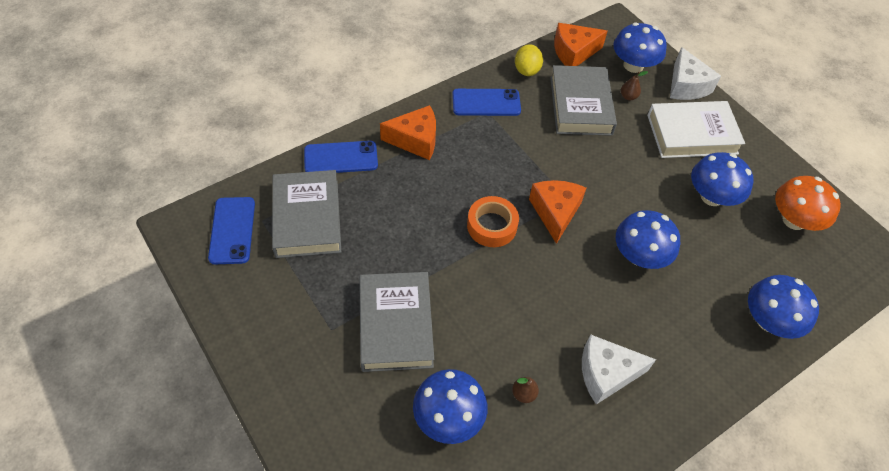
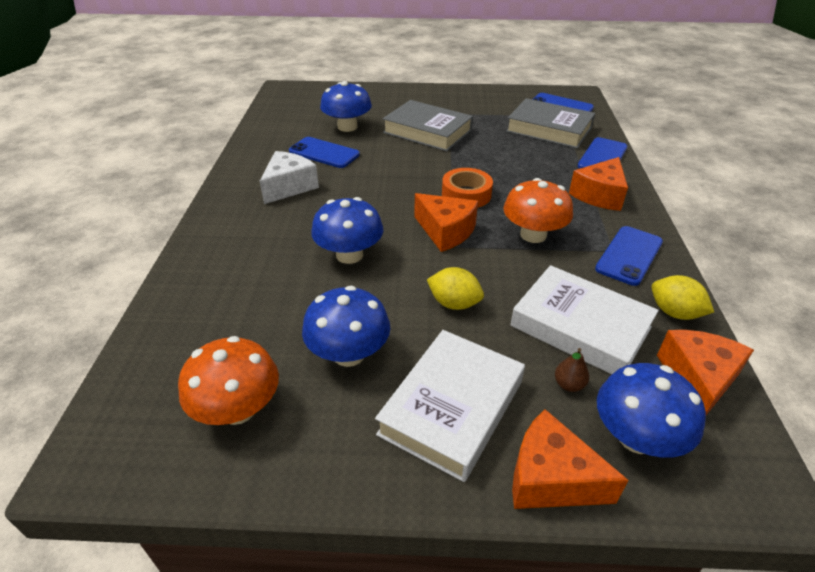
camera: 130 degrees right, 15 degrees down
(509, 160) = (533, 235): none -> orange mushroom
(523, 394) = (324, 153): brown pear -> blue phone
(580, 105) = (580, 327): grey book -> white book
(622, 169) = (454, 303): none -> yellow lemon
(686, 86) = (550, 478): white cheese -> orange cheese
(769, 321) = (195, 293): blue mushroom -> none

